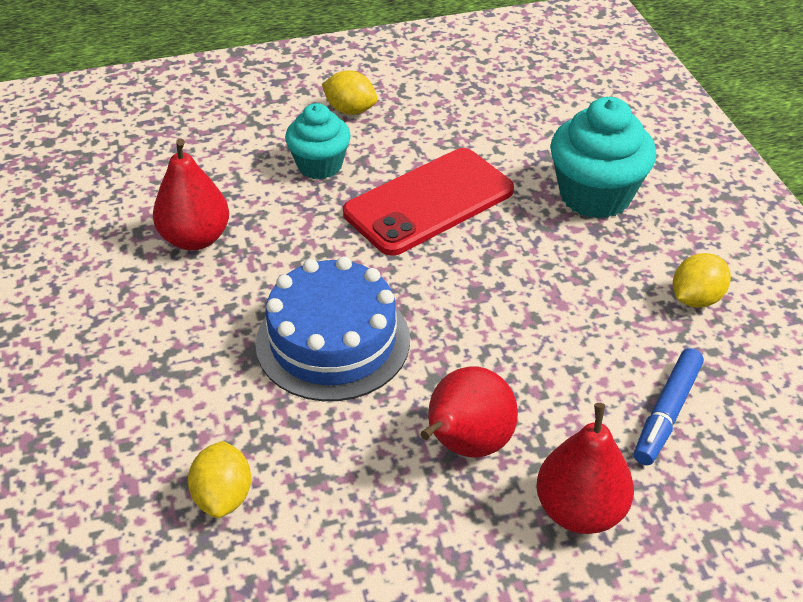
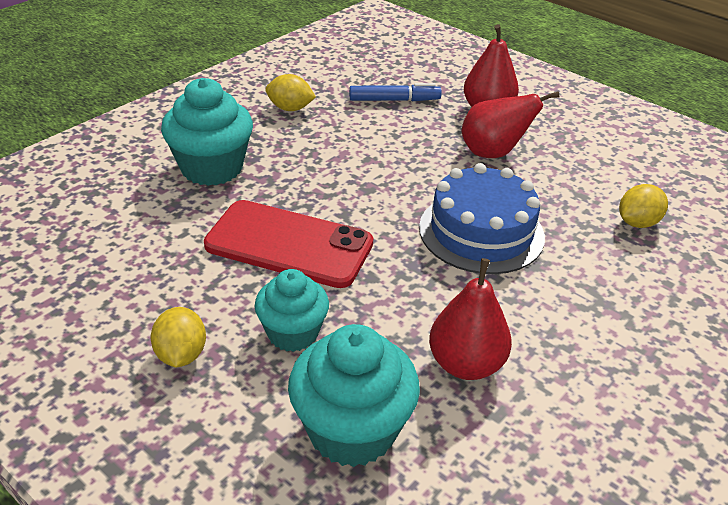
camera: 125 degrees left, 5 degrees down
(205, 158) = (352, 430): none -> turquoise cupcake

